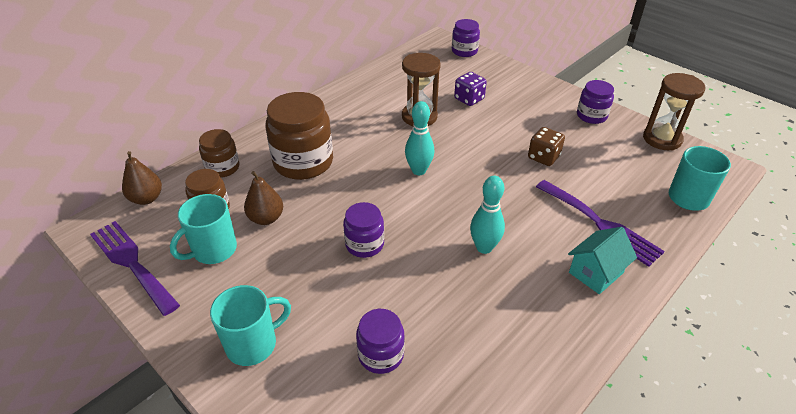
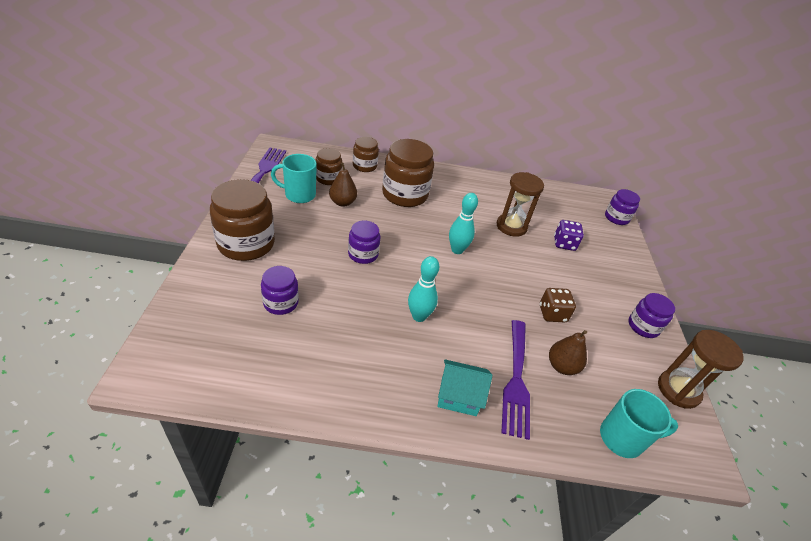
camera: 45 degrees right, 0 degrees up
(146, 198) = (312, 152): brown pear -> brown pear (561, 366)
(253, 344) = (246, 244): turquoise mug -> brown jar

